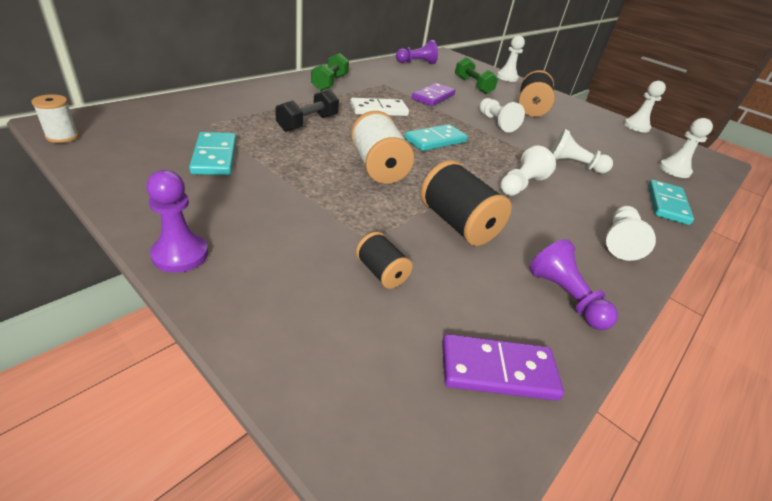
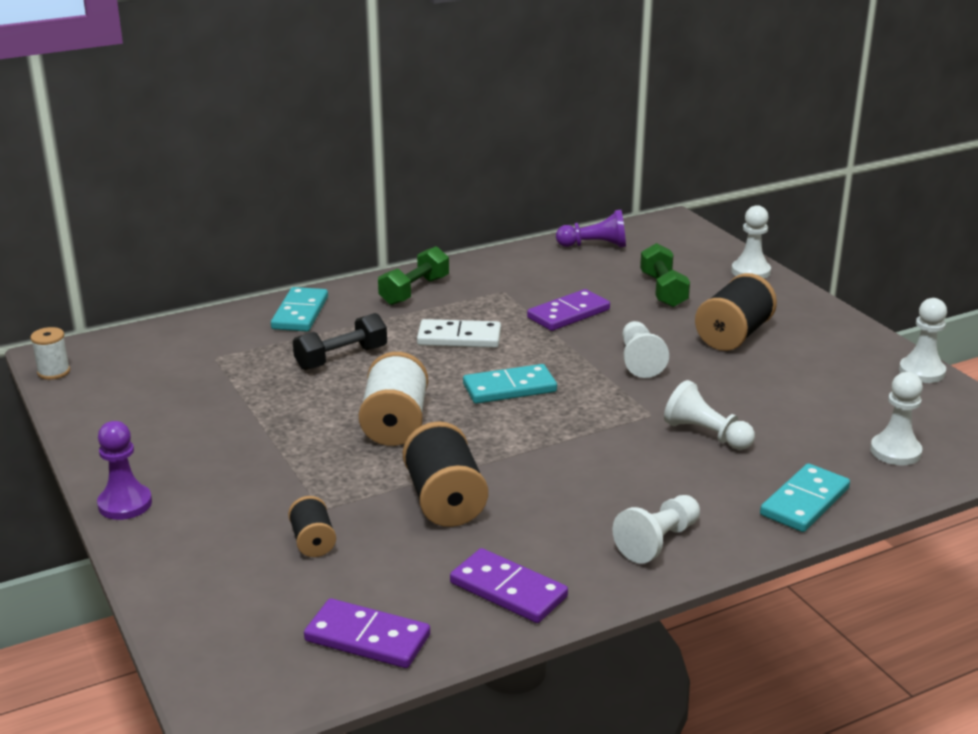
camera: 25 degrees right, 10 degrees down
(214, 156) = (202, 401): turquoise domino -> turquoise domino (300, 313)
(521, 185) = (584, 459): white pawn -> none
(565, 297) = (508, 590): purple pawn -> purple domino

